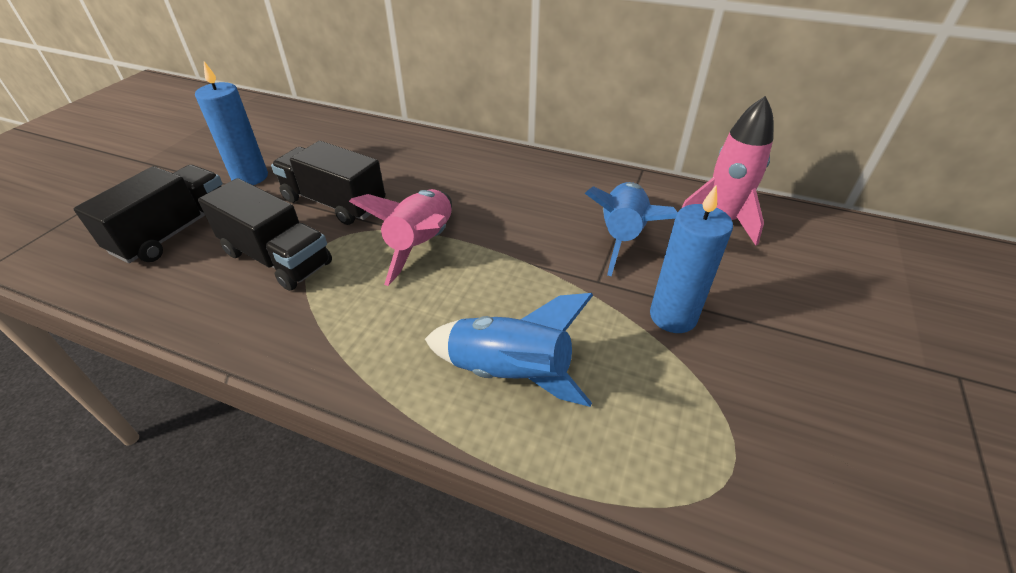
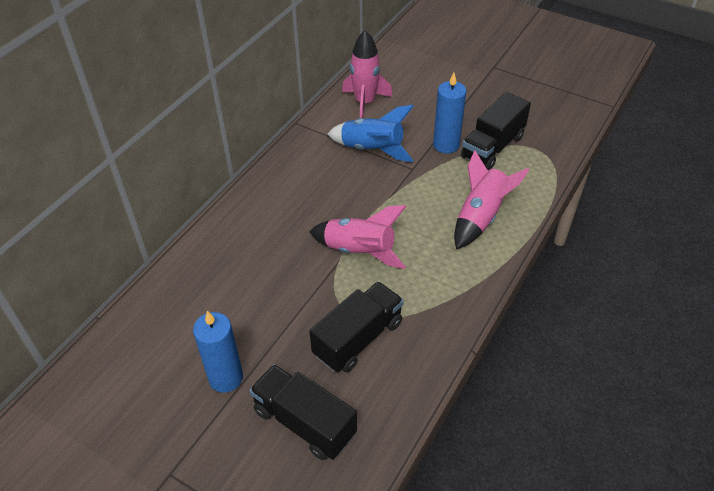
camera: 80 degrees left, 5 degrees up
(334, 203) = (289, 307): black truck -> black truck (492, 147)
(509, 373) = (481, 217): blue rocket -> pink rocket

